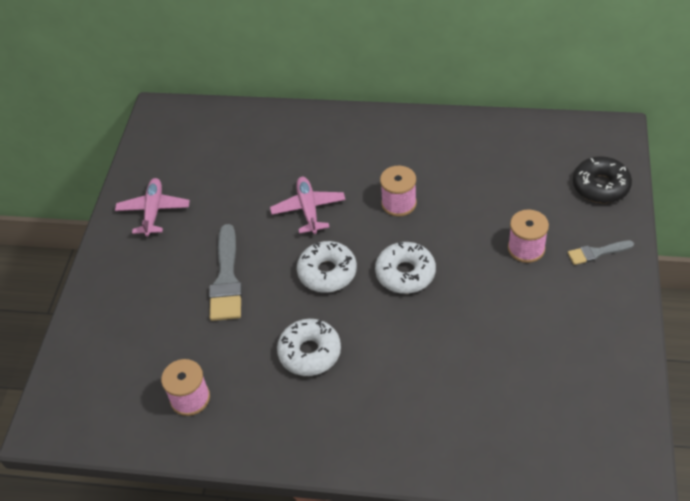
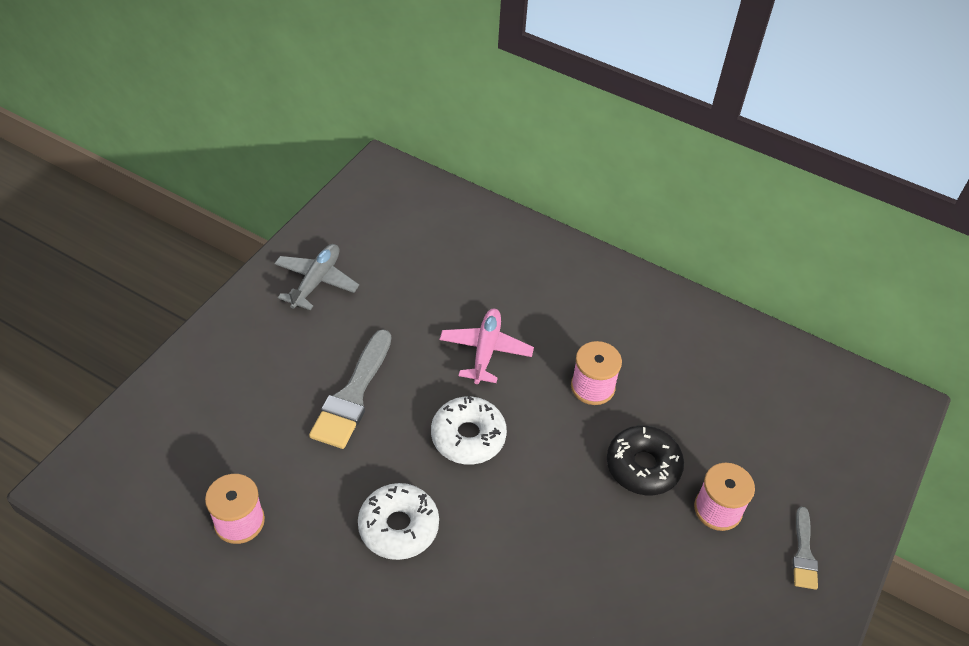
camera: 15 degrees right, 0 degrees up
(153, 211) = (316, 281): pink plane -> grey plane
(405, 273) = (557, 477): white donut -> none
(596, 253) = (803, 553): grey brush -> grey brush turned 90 degrees counterclockwise
(600, 186) = (849, 468): black donut -> black donut (643, 466)

